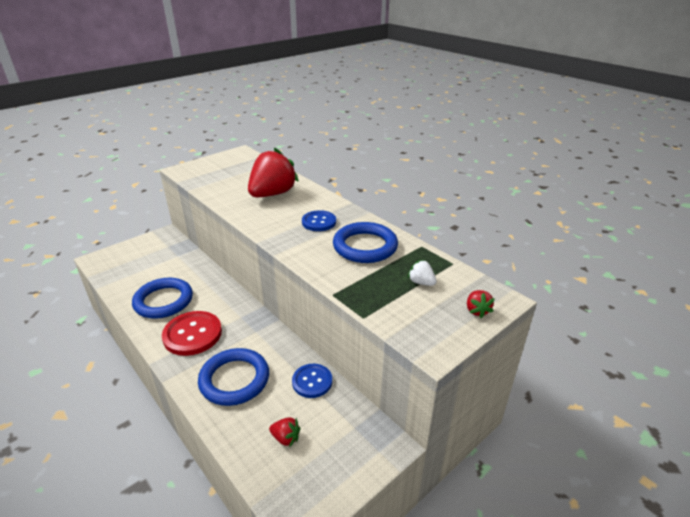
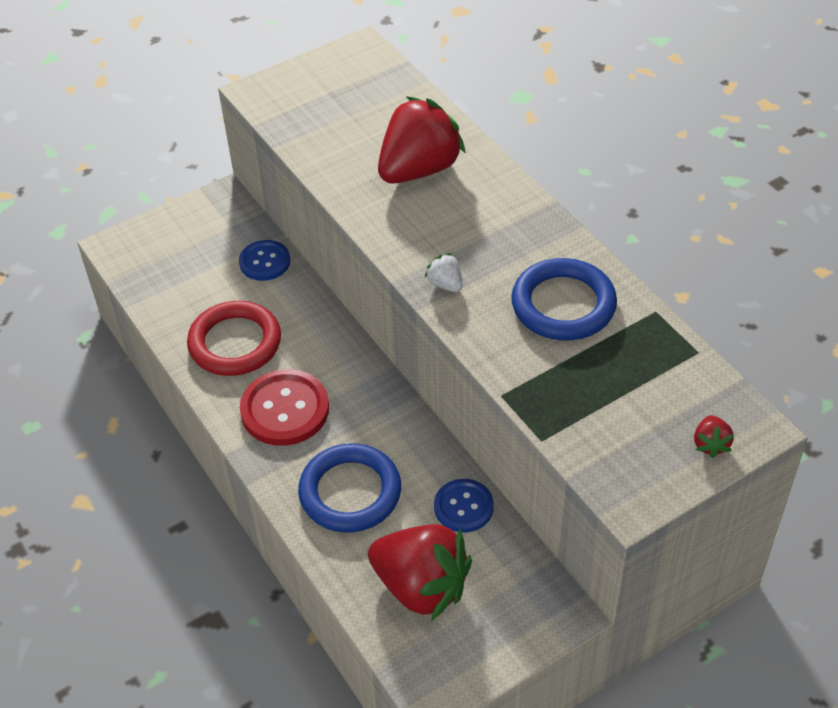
camera: 10 degrees right, 15 degrees up
(163, 301) = (235, 343): blue ring -> red ring
(286, 438) = (421, 587): red strawberry -> red strawberry, size x2.41
(319, 222) = (494, 244): blue button -> blue button (265, 262)
(421, 282) = (639, 385): white strawberry -> white strawberry (445, 284)

